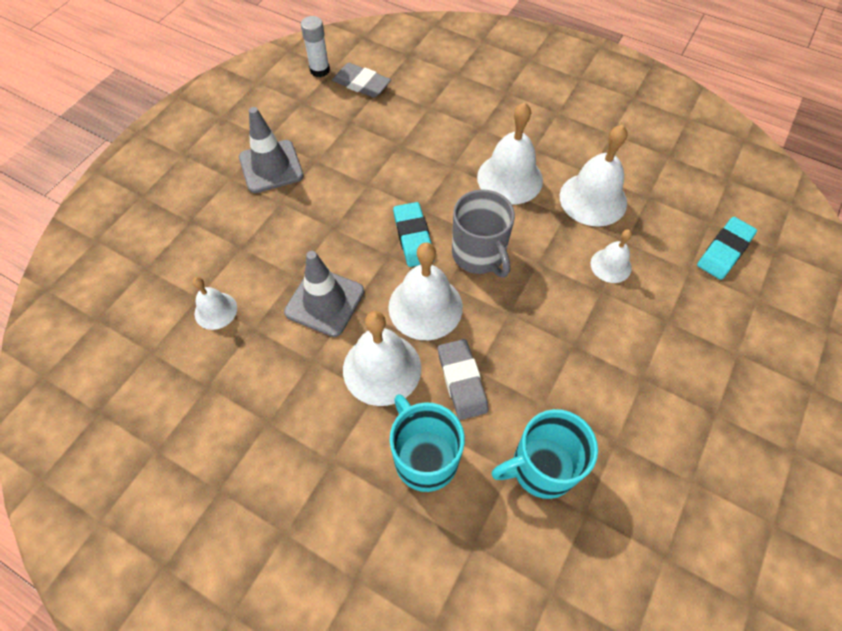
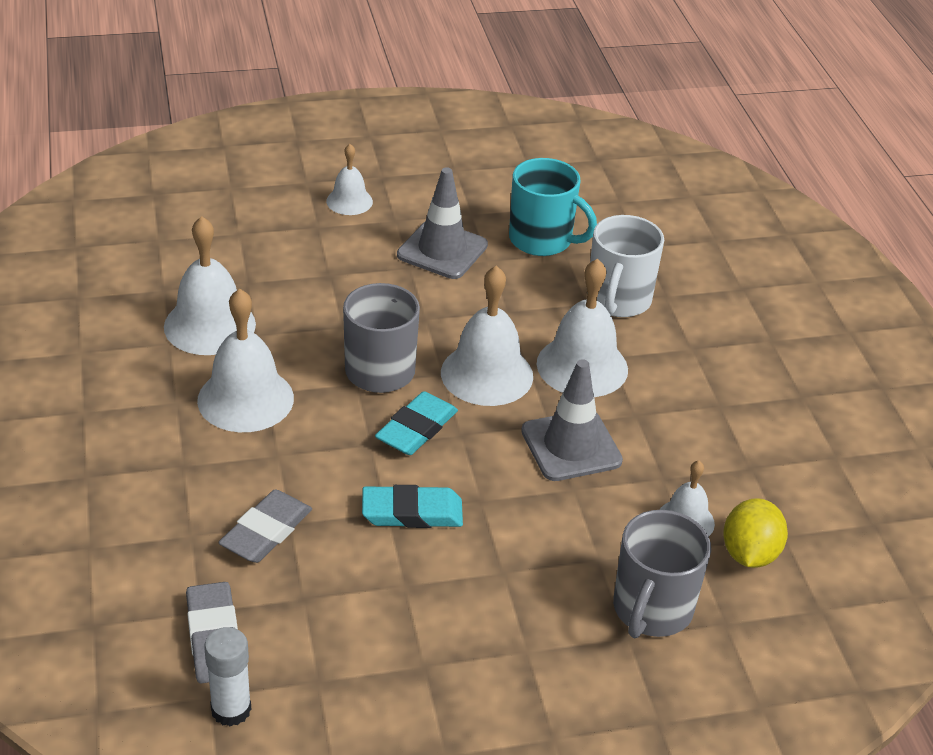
camera: 135 degrees left, 20 degrees down
(162, 320) = (749, 554): none -> yellow lemon
(189, 243) = (651, 610): none -> grey mug
(271, 167) = (464, 623): grey traffic cone -> grey traffic cone (442, 250)
(425, 458) = (618, 300): turquoise mug -> white mug
(462, 381) = (529, 313): grey eraser -> grey eraser (266, 531)
(611, 265) = (290, 280): white bell -> white bell (349, 201)
(724, 251) = (189, 221): turquoise eraser -> turquoise eraser (412, 512)

